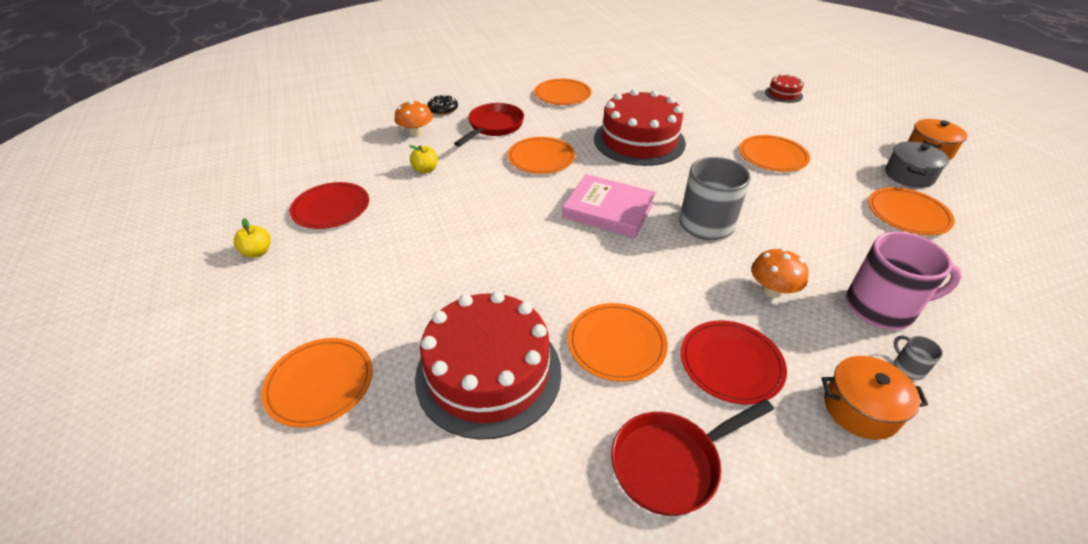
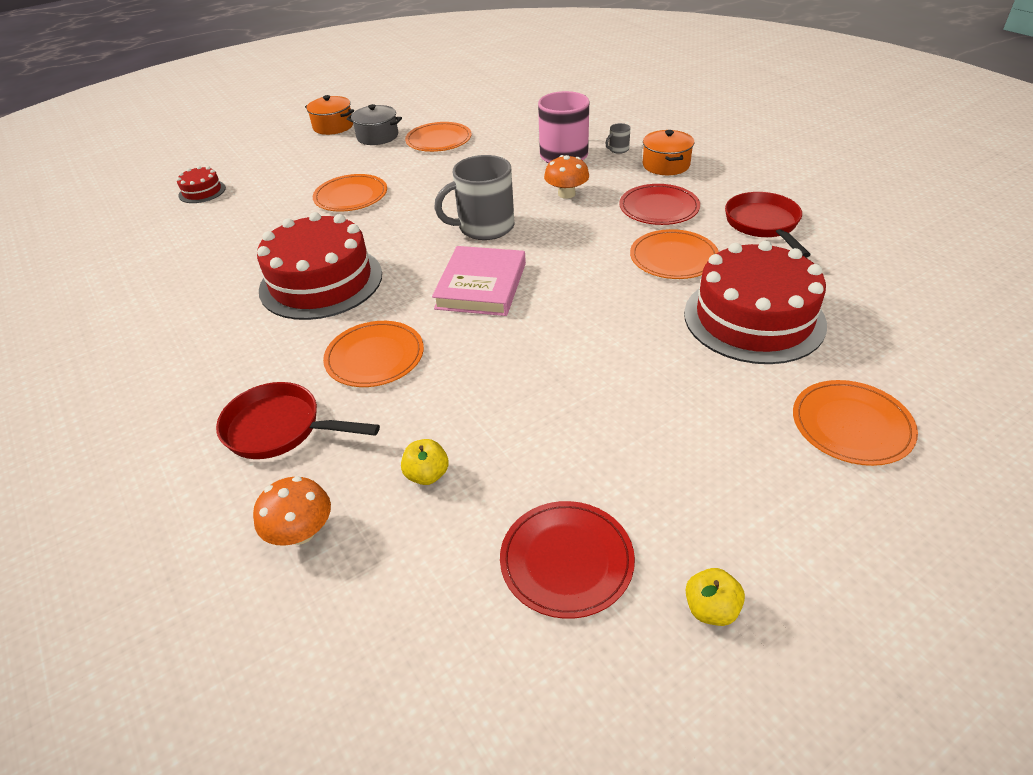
camera: 100 degrees left, 0 degrees up
(443, 109) = (205, 520): black donut -> none
(562, 95) = (167, 372): orange plate -> none
(671, 463) = (763, 225): red pan -> red pan turned 150 degrees counterclockwise

